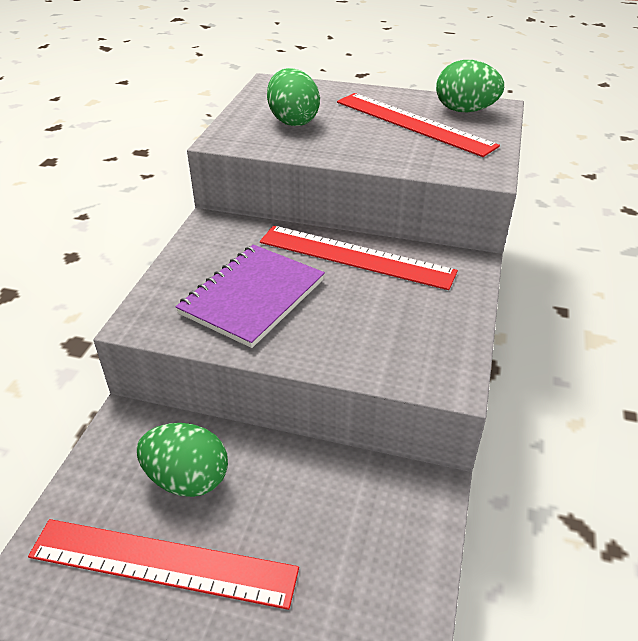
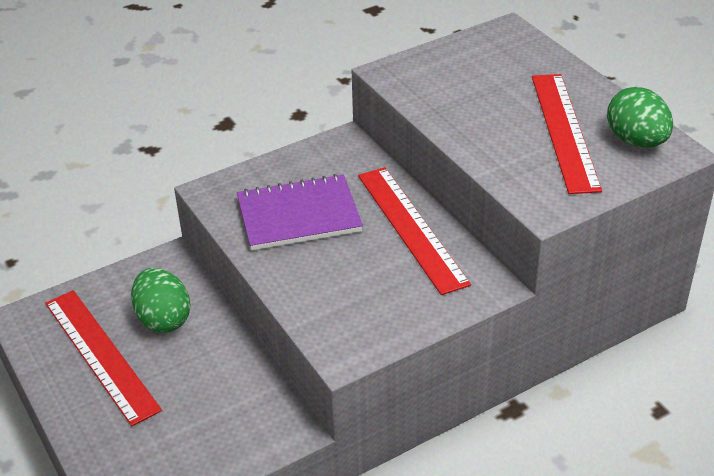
camera: 45 degrees right, 0 degrees up
(293, 121) = (466, 79): green egg -> none

